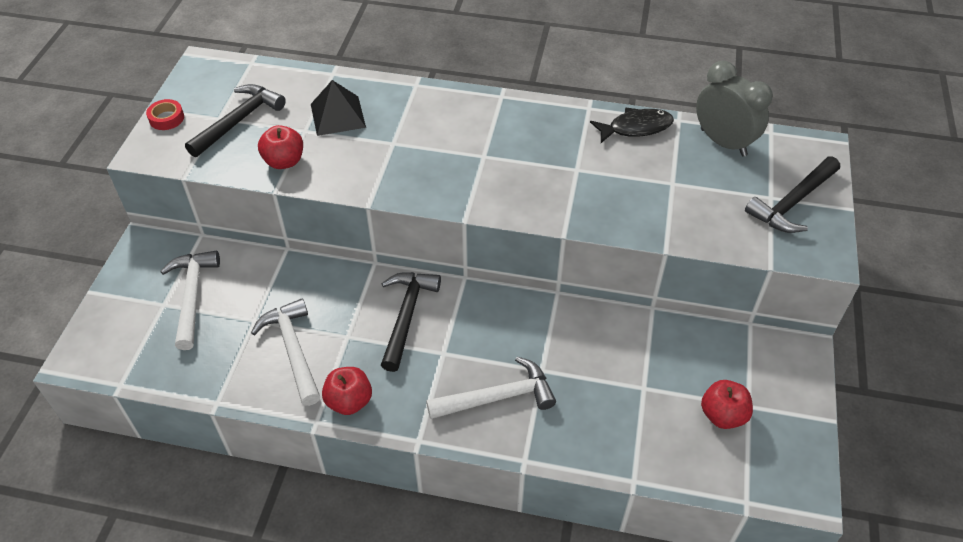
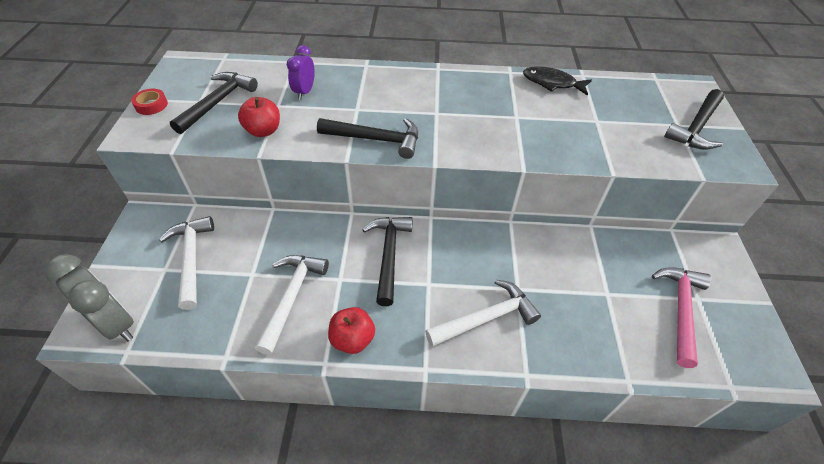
camera: 10 degrees left, 0 degrees up
(293, 349) = (292, 297): white hammer -> white hammer turned 45 degrees clockwise
(338, 115) = (305, 92): black pyramid -> purple clock
(407, 183) = (376, 139): none -> black hammer
(636, 128) = (552, 83): black fish -> black fish turned 135 degrees counterclockwise
(722, 415) = (680, 309): red apple -> pink hammer
(723, 142) = (623, 88): grey clock -> grey clock (116, 323)

